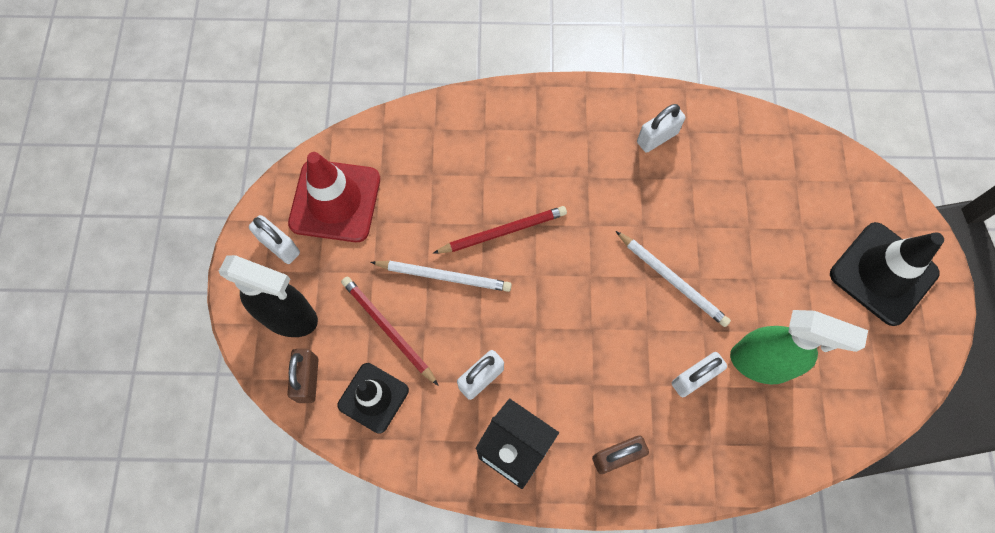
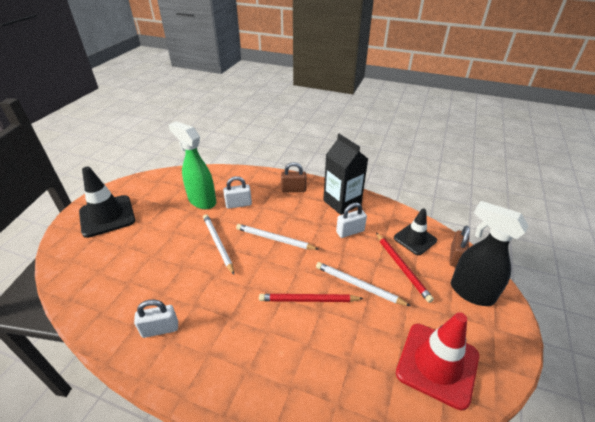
camera: 160 degrees left, 30 degrees down
(279, 246) = (484, 342): white padlock -> none
(593, 319) = (274, 239): none -> white pencil

